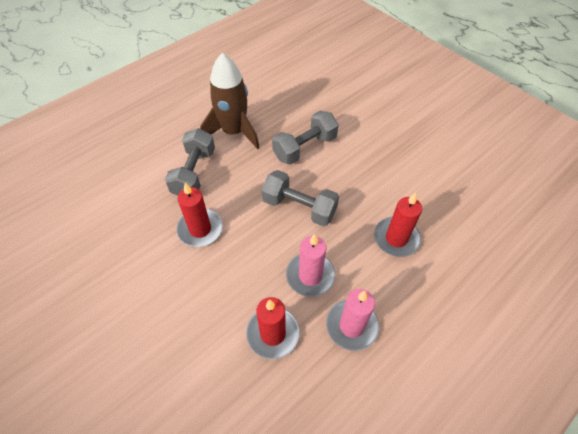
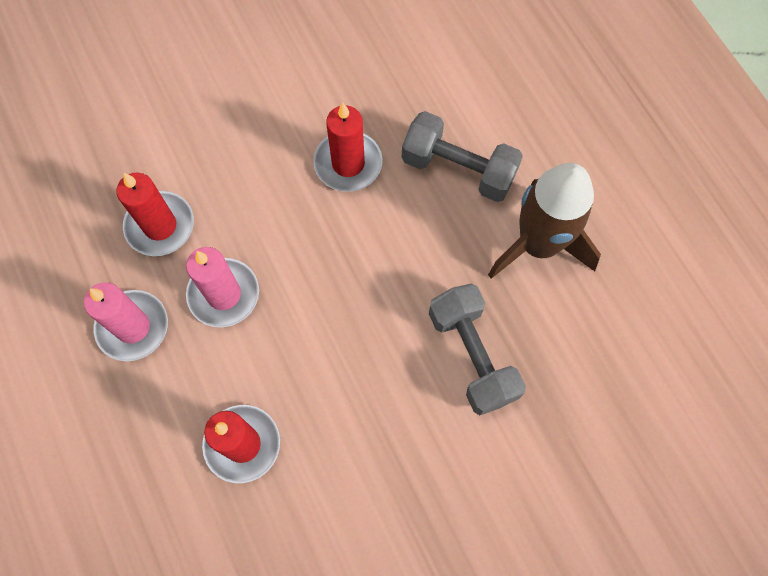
camera: 105 degrees right, 15 degrees up
(299, 207) = (346, 311): grey dumbbell -> none

